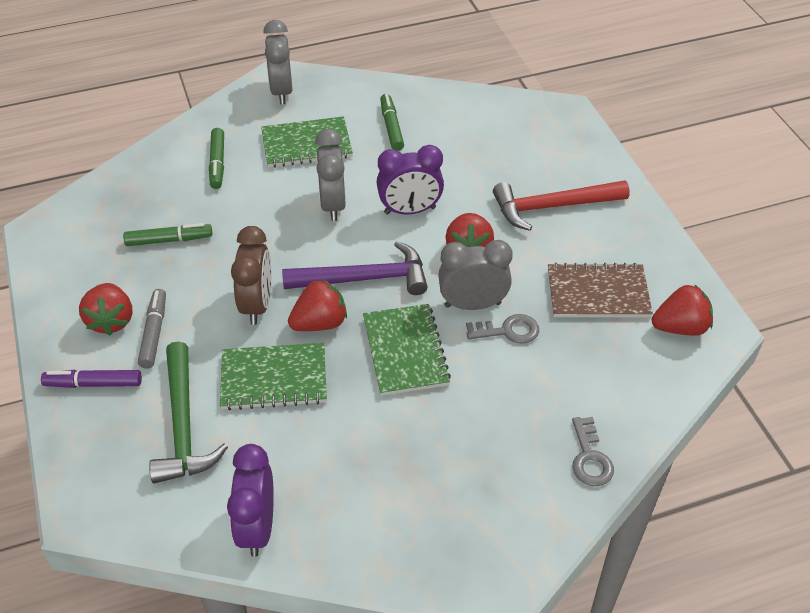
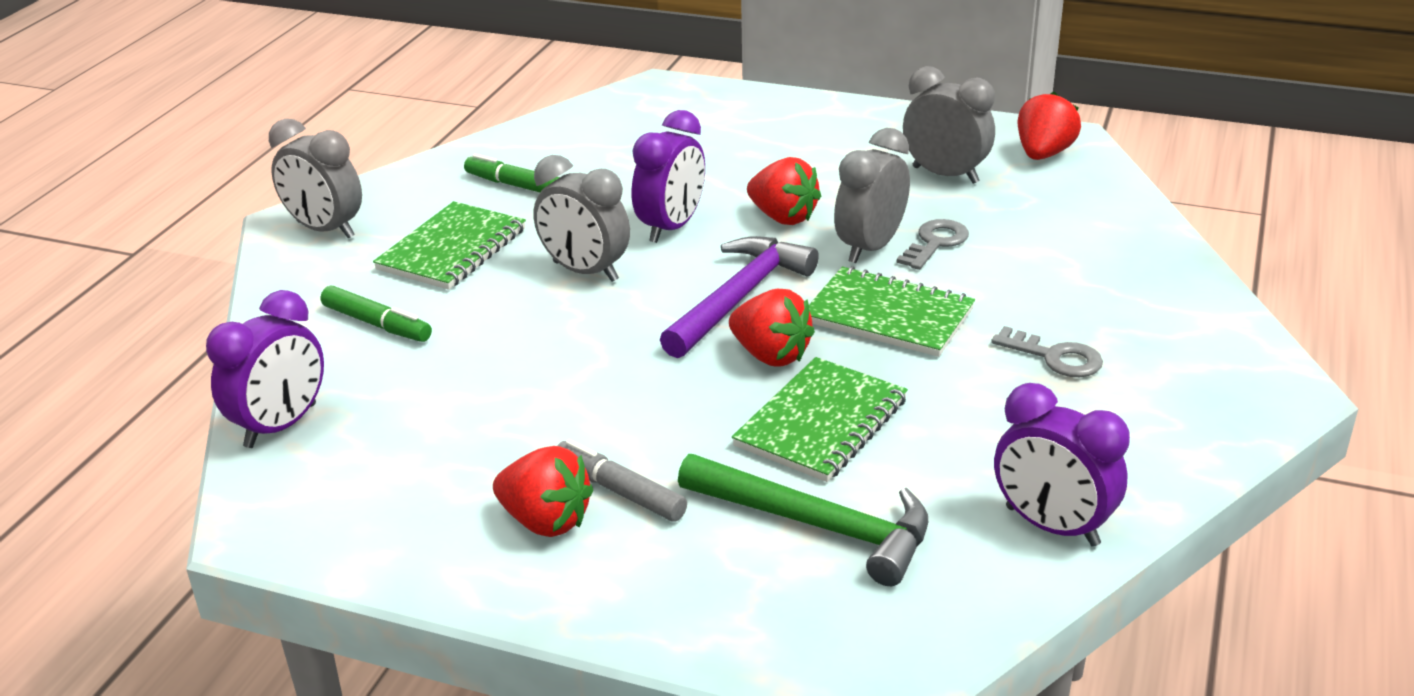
camera: 50 degrees left, 15 degrees down
(93, 384) = (647, 581): purple marker -> none
(112, 187) = (281, 426): none -> purple clock
(169, 240) = (462, 415): green marker -> none
(257, 304) = (679, 388): brown clock -> none
(320, 323) = (770, 355): red strawberry -> red strawberry turned 120 degrees clockwise
(552, 207) = (789, 148): red hammer -> none
(590, 458) = (1162, 268): grey key -> grey key (1055, 357)
(598, 293) = (945, 175): brown notebook -> grey clock

